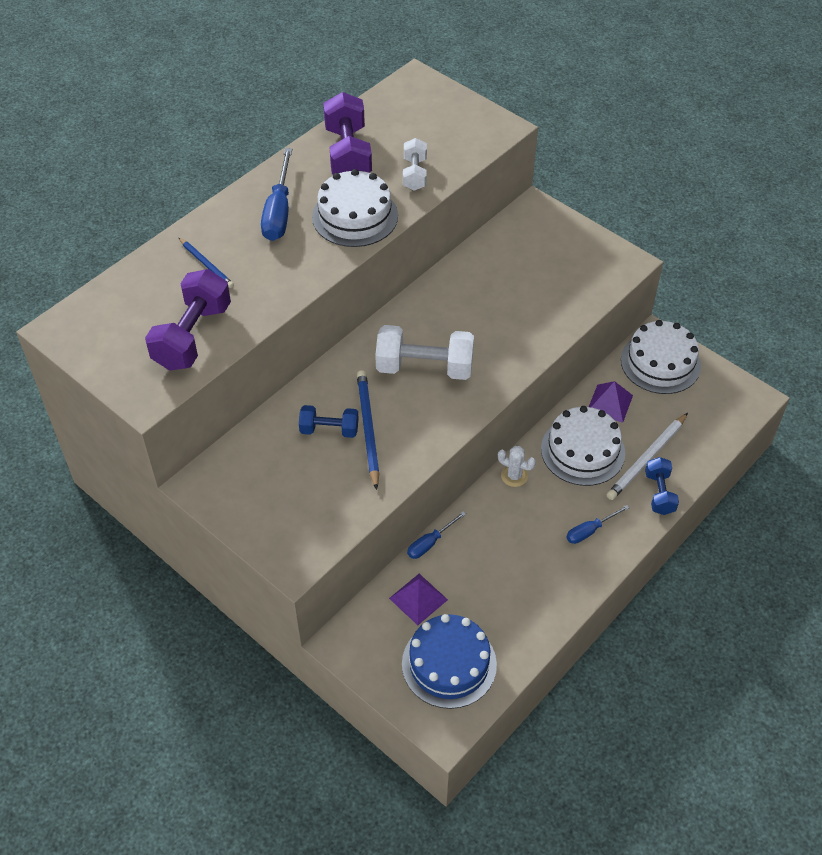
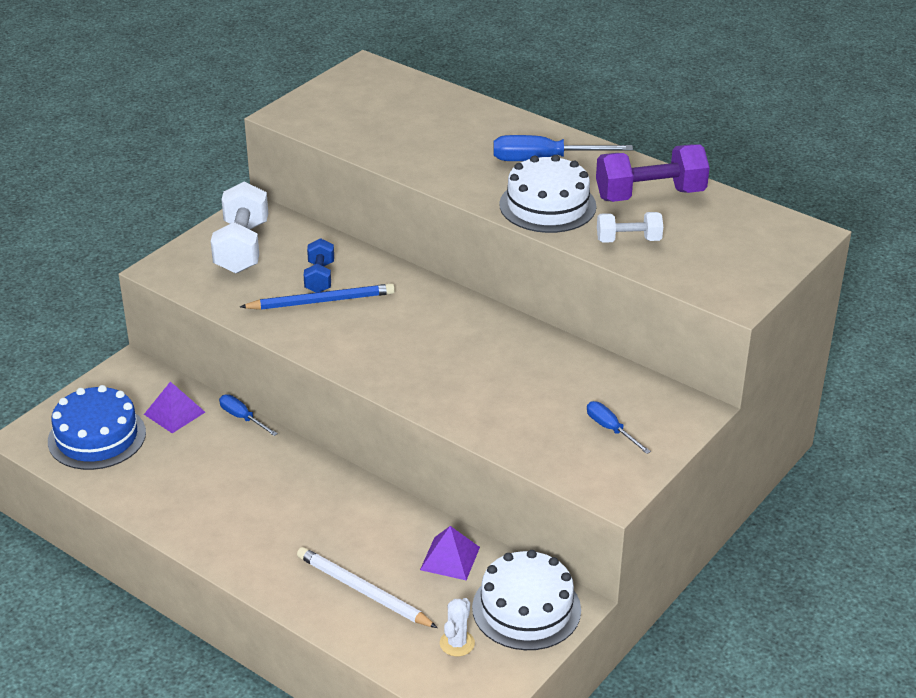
camera: 85 degrees right, 15 degrees down
(192, 336) = (361, 129): purple dumbbell -> none
(206, 264) = (458, 128): blue pencil -> none
(424, 367) = (409, 334): white dumbbell -> white dumbbell (242, 247)
(514, 476) = (332, 477): white cactus -> white cactus (457, 643)
(582, 451) = (372, 533): white cake -> none
(590, 531) = (255, 539): blue screwdriver -> blue screwdriver (610, 429)
(659, 493) = (310, 601): blue dumbbell -> none

